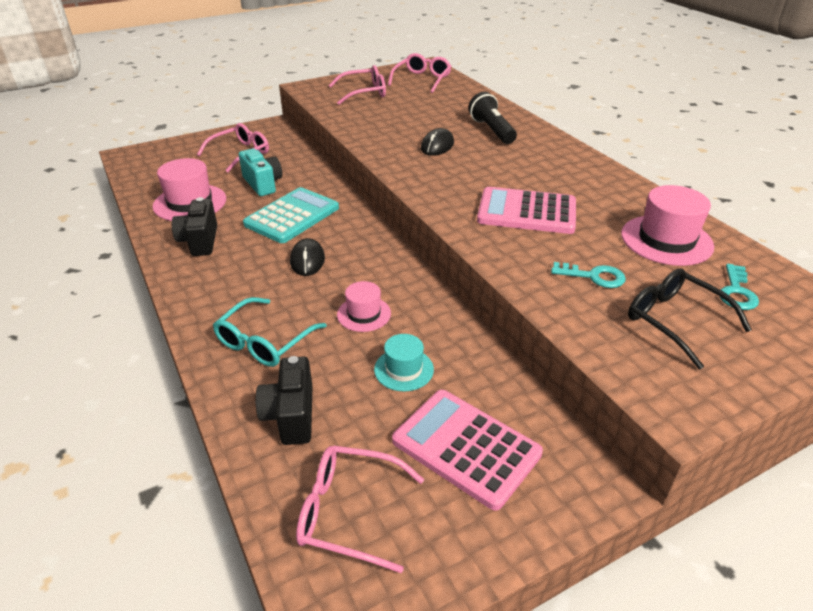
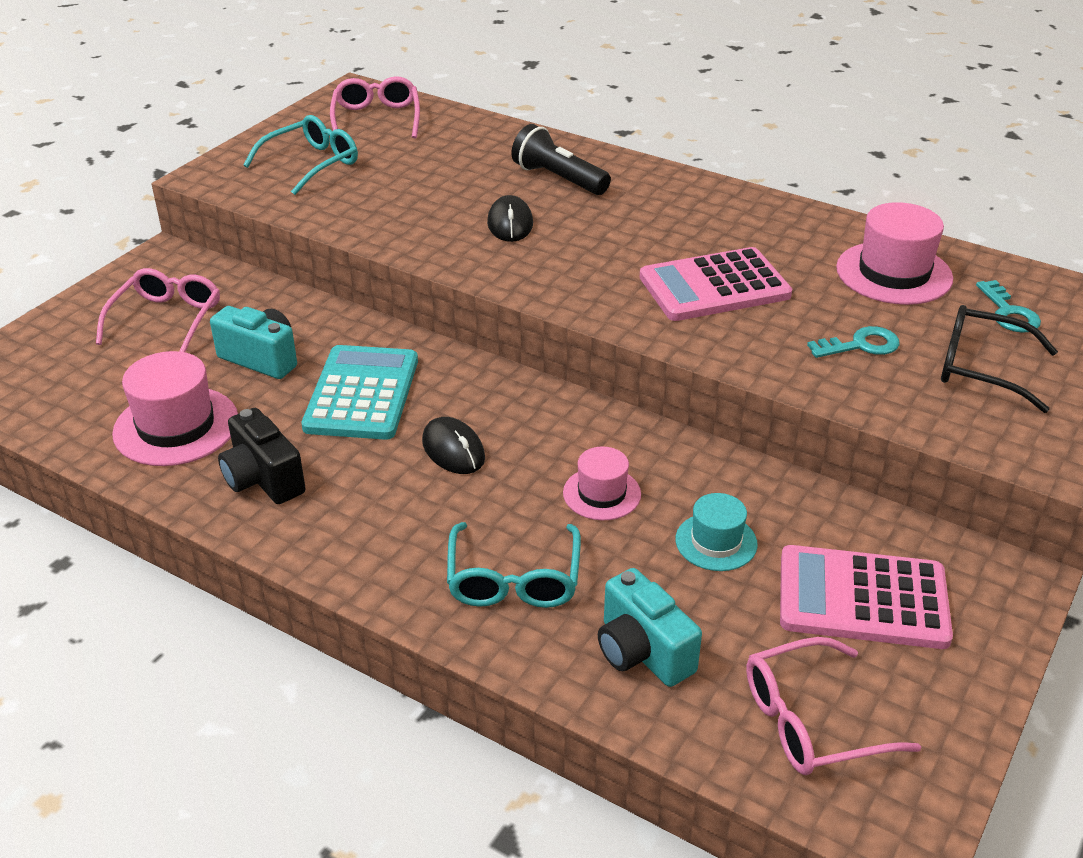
camera: 30 degrees left, 0 degrees up
(291, 415) = (642, 652): black camera -> turquoise camera
(364, 93) = (312, 164): pink glasses -> turquoise glasses

